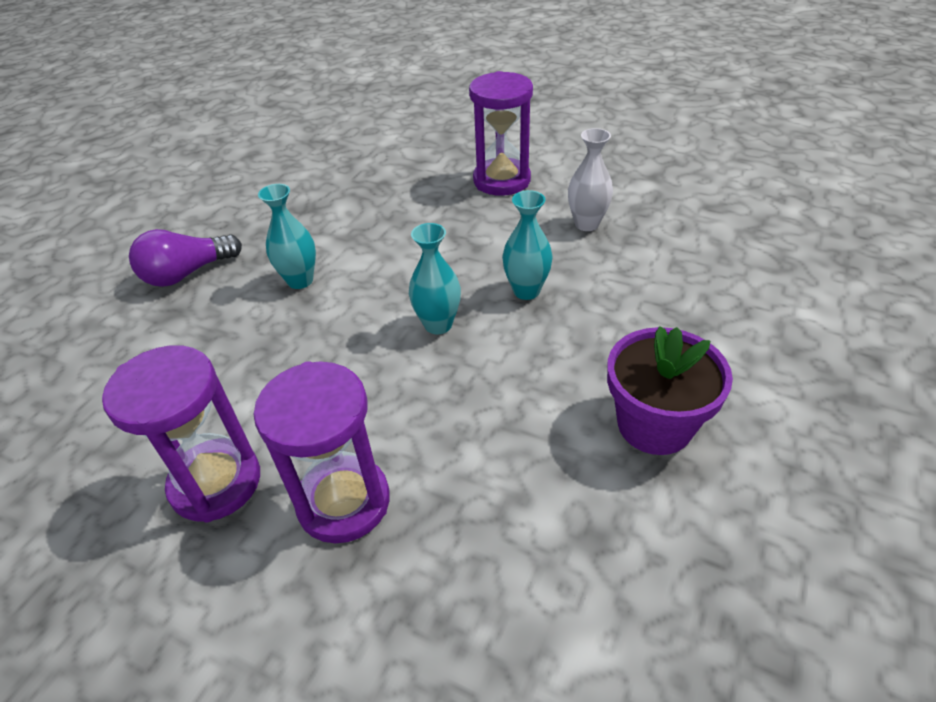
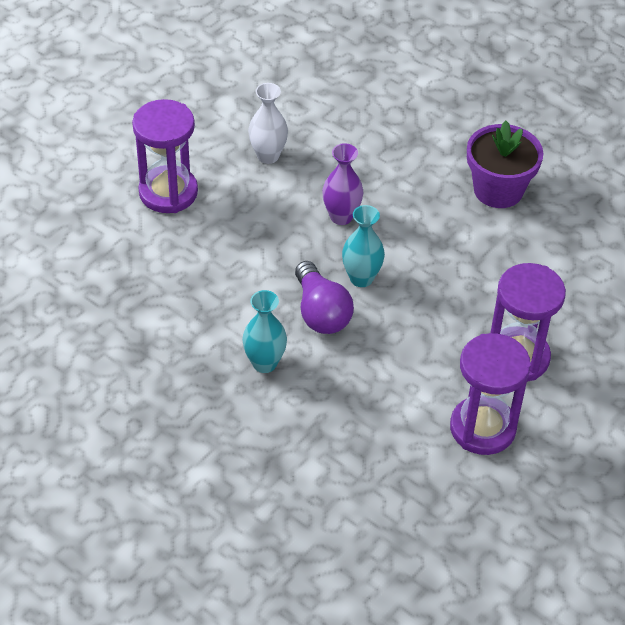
camera: 80 degrees left, 5 degrees up
(187, 273) = (214, 451): purple light bulb -> purple light bulb (321, 312)
(526, 291) = (341, 216): turquoise vase -> purple vase

